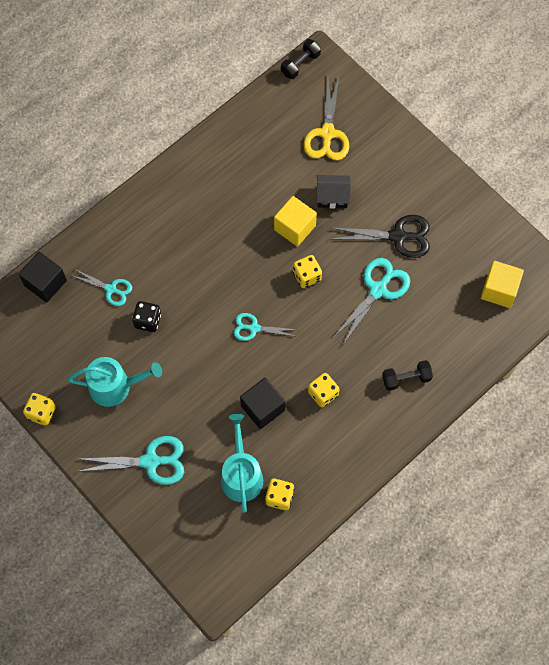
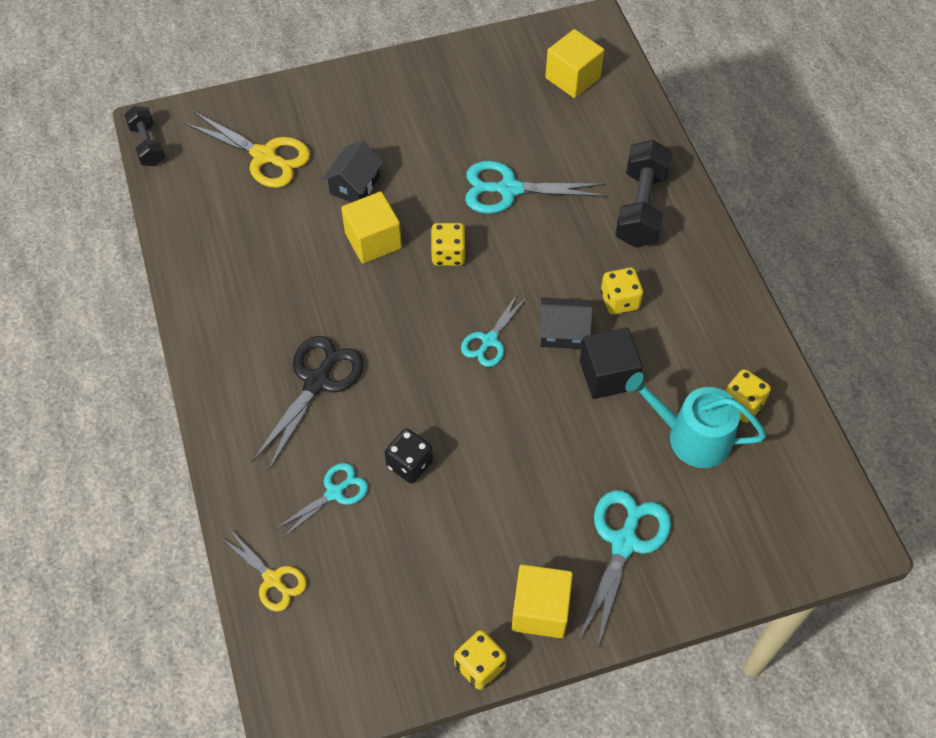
camera: 65 degrees left, 10 degrees down
(45, 283) = (273, 579): black cube -> yellow scissors
(88, 431) = (540, 610): none -> yellow cube
(115, 386) = (488, 545): turquoise watering can -> none
(281, 369) = (563, 332): none -> black house
(378, 290) = (509, 189): turquoise scissors -> turquoise scissors turned 60 degrees counterclockwise
(398, 236) = (449, 142): black scissors -> black scissors (317, 382)
(406, 379) = (641, 208): black dumbbell -> black dumbbell, size x1.63

